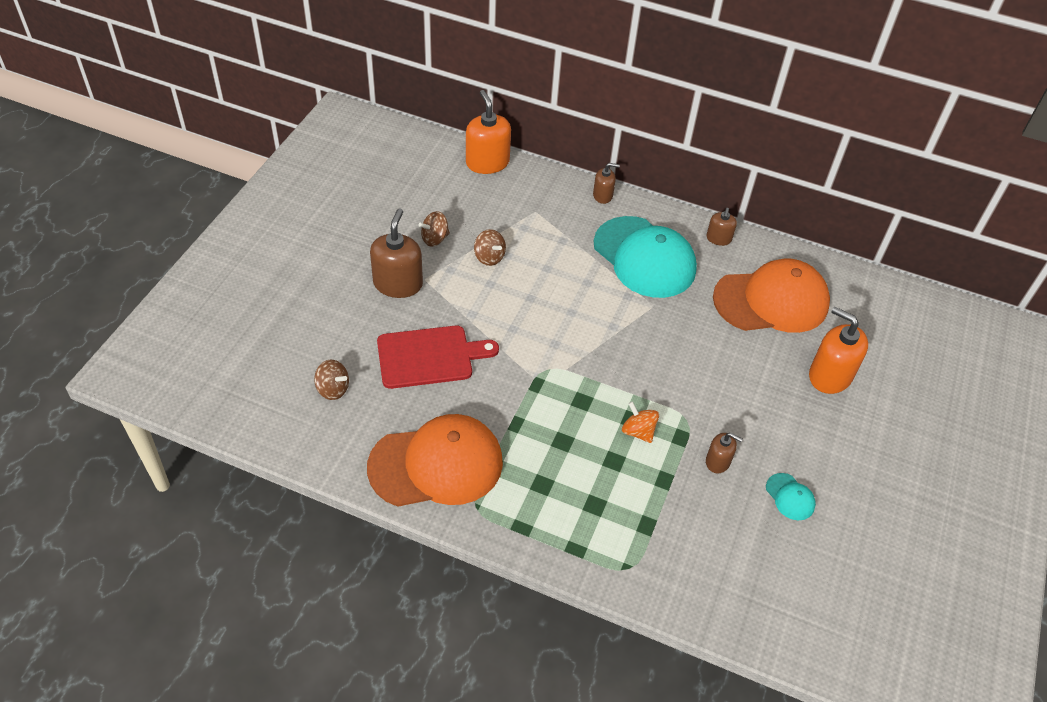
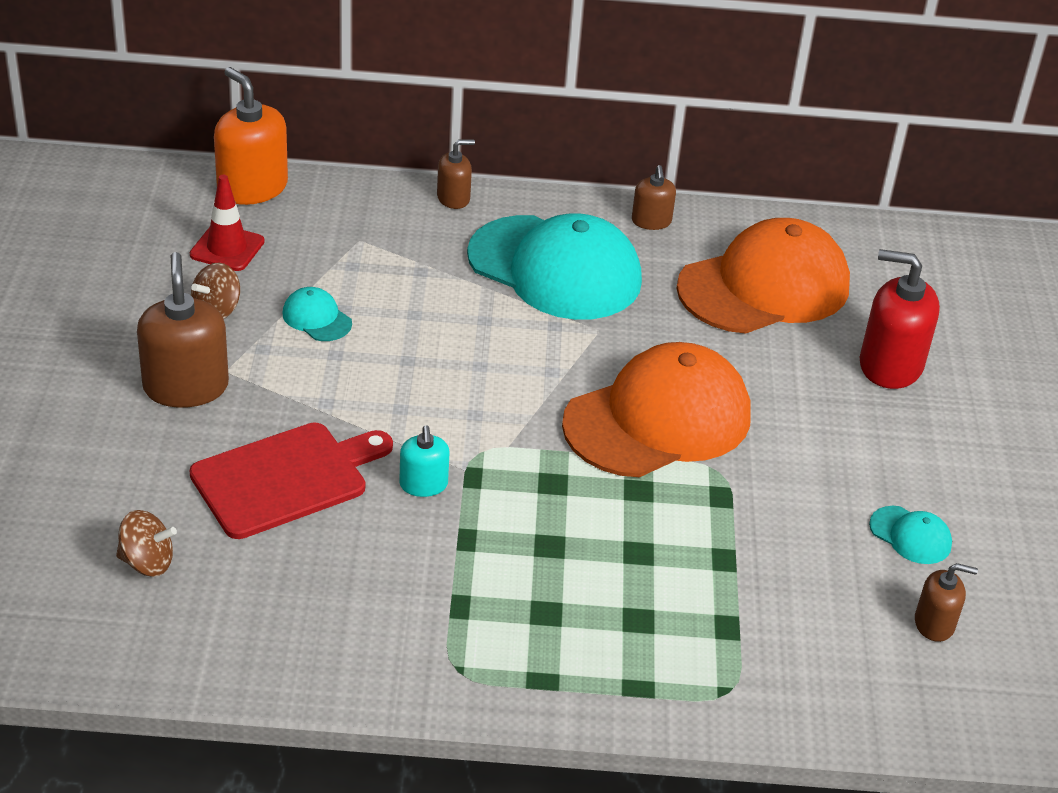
camera: 20 degrees left, 10 degrees down
(436, 464) = (368, 628): orange cap -> orange cap (658, 420)
(457, 199) = (227, 248): none -> red traffic cone
(489, 257) = (317, 318): brown spinning top -> turquoise cap
(506, 381) = (423, 484): none -> turquoise soap dispenser
(638, 431) = (655, 504): orange spinning top -> none
(718, 461) = (788, 515): brown soap dispenser -> brown soap dispenser (934, 623)
(830, 376) = (890, 365): orange soap dispenser -> red soap dispenser

